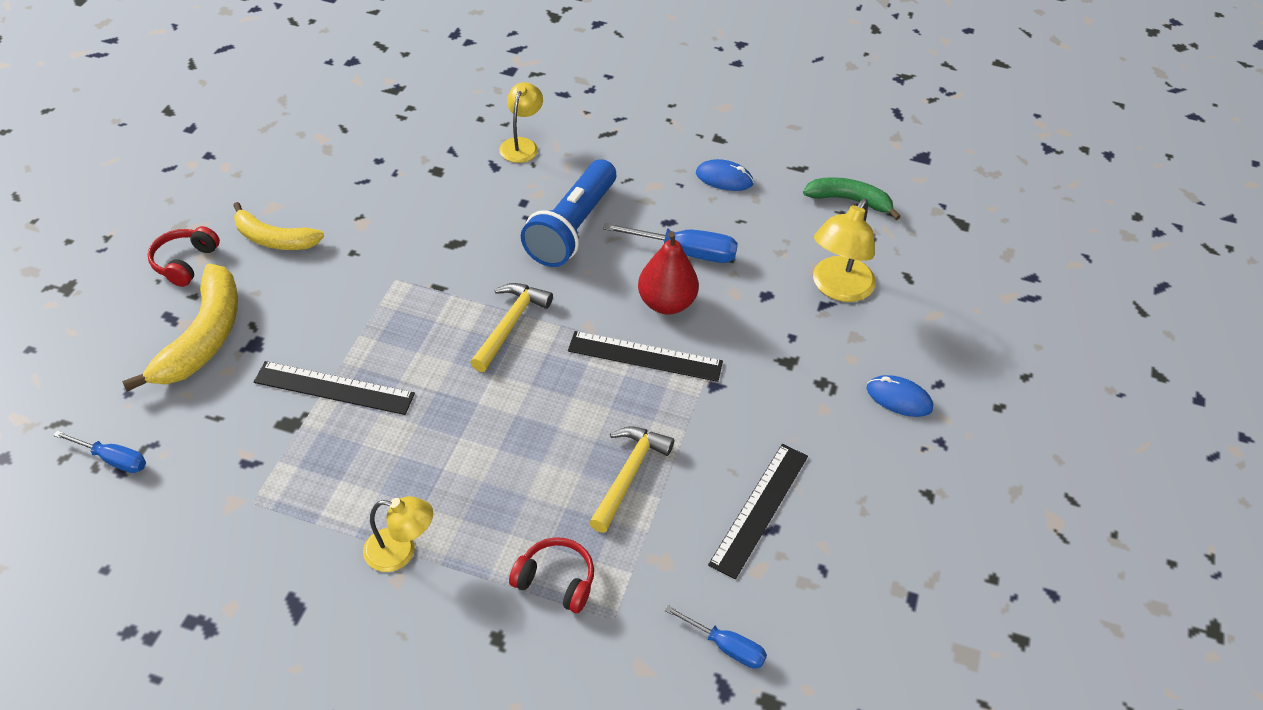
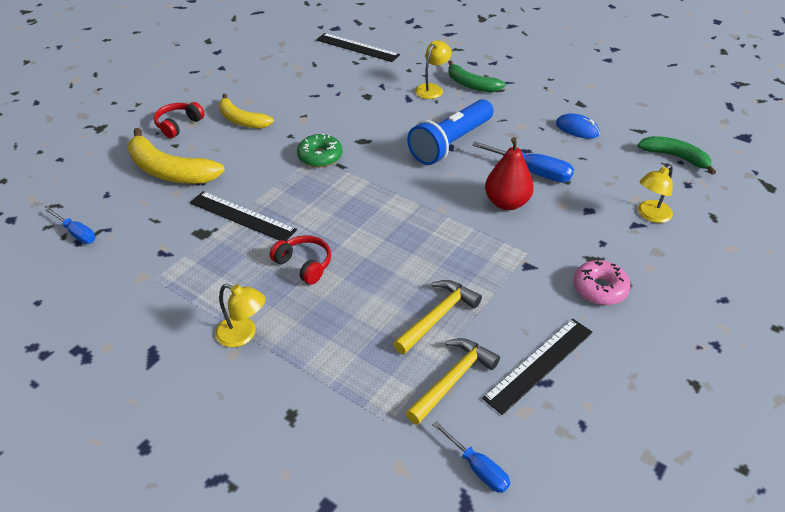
camera: 20 degrees right, 5 degrees down
(203, 338) = (169, 171): yellow banana -> yellow banana turned 90 degrees clockwise
(406, 278) = (320, 156): none -> green donut
(510, 325) = (383, 197): yellow hammer -> yellow hammer (453, 379)
(555, 581) = (353, 382): red headphones -> red headphones (304, 265)
(571, 130) = (471, 85): none -> green banana
(645, 356) = (478, 236): black ruler -> black ruler (357, 47)
(802, 398) = (599, 288): none -> pink donut
(838, 288) = (650, 215): yellow lamp -> yellow lamp, size x0.66
(899, 398) = (684, 304): blue mouse -> none

